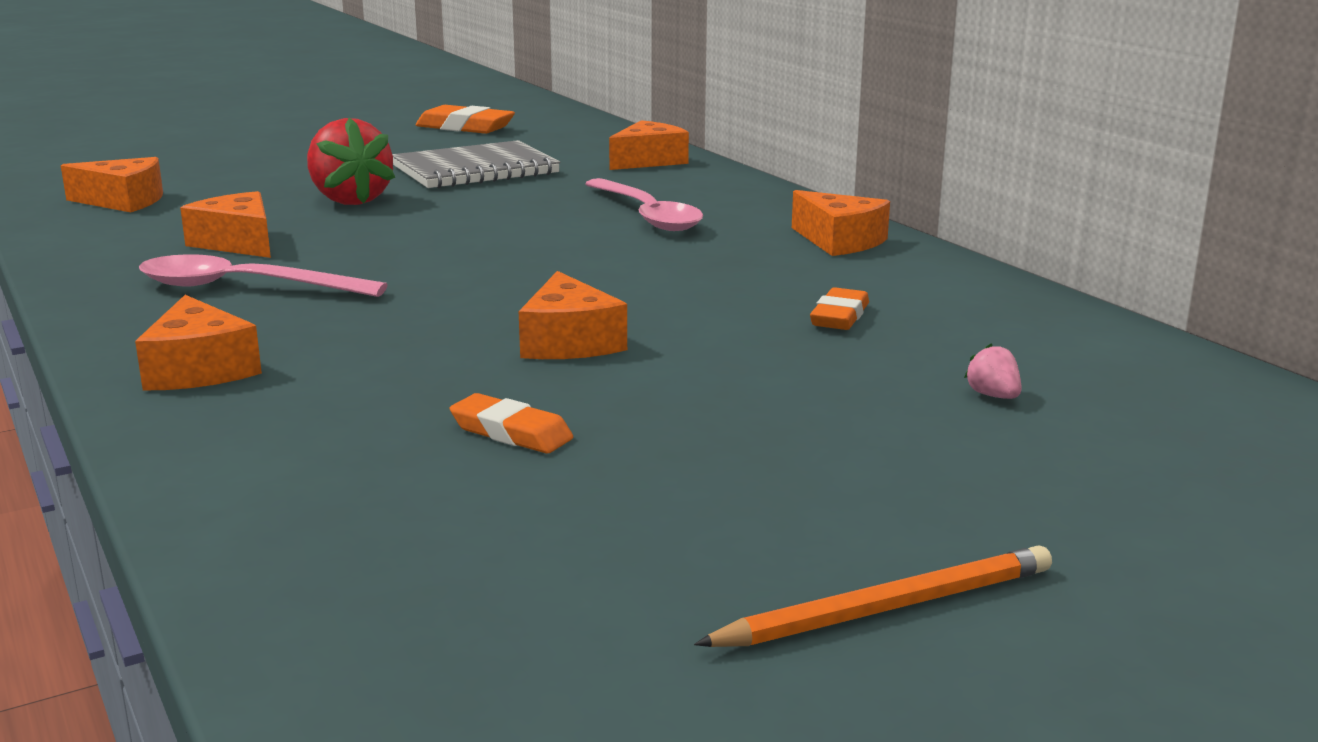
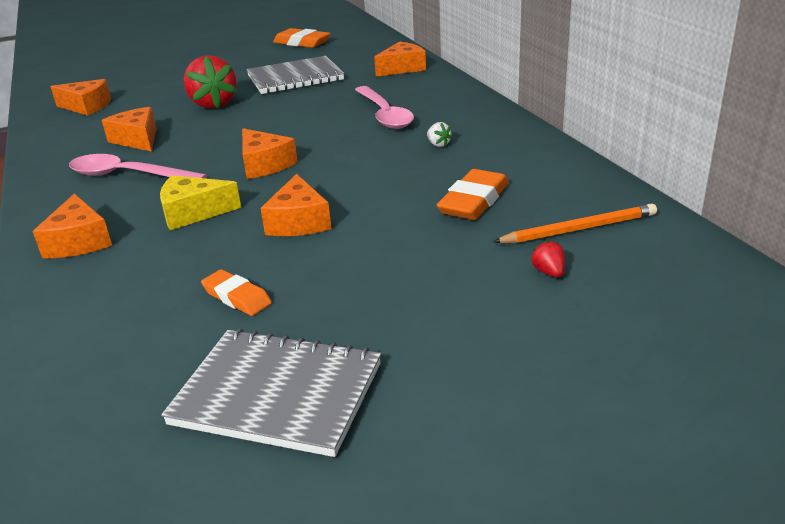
camera: 10 degrees right, 10 degrees up
(384, 332) = (193, 213): none -> yellow cheese
(637, 543) = (278, 394): none -> grey notebook
(751, 251) = (438, 144): none -> white strawberry
(839, 241) = (497, 136): orange cheese -> orange cheese (264, 165)
(839, 316) = (474, 201): orange eraser -> orange eraser, size x1.56
(887, 608) = (412, 458): orange pencil -> orange pencil (578, 229)
(993, 396) = (549, 272): pink strawberry -> red strawberry

